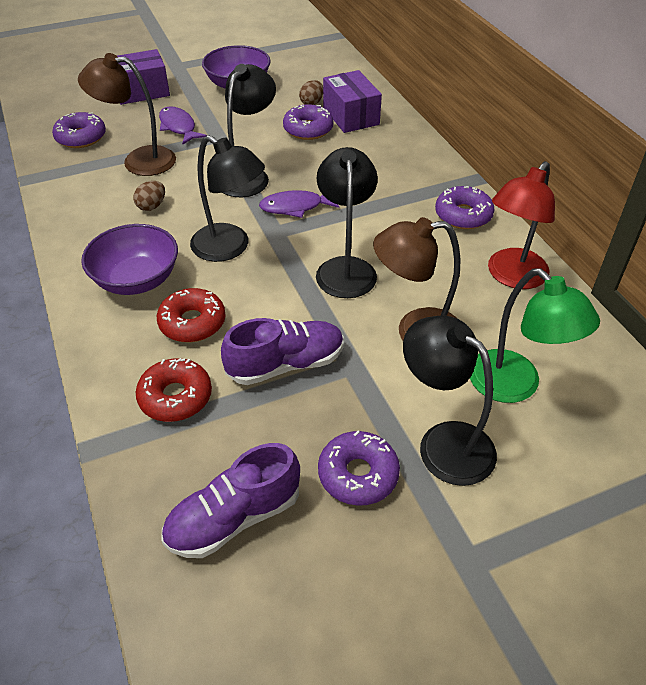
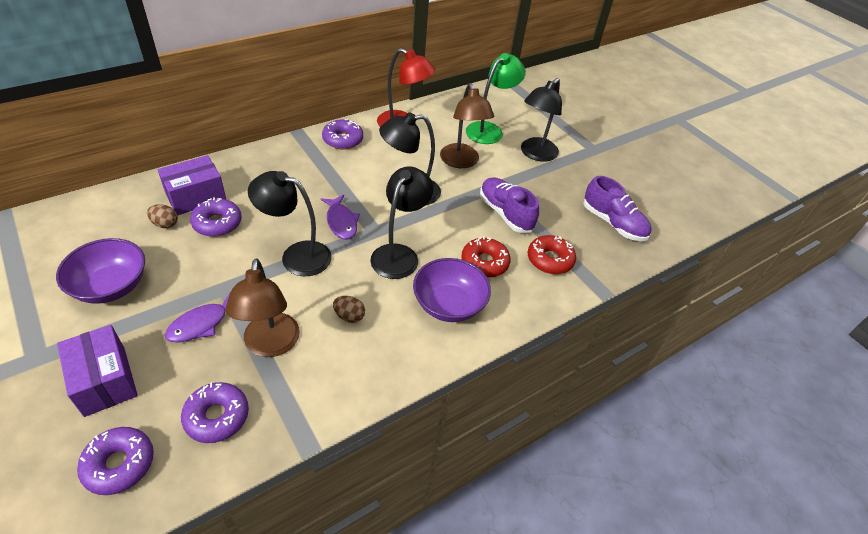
camera: 105 degrees left, 0 degrees up
(358, 474) = (567, 182): purple donut -> purple donut (119, 464)

